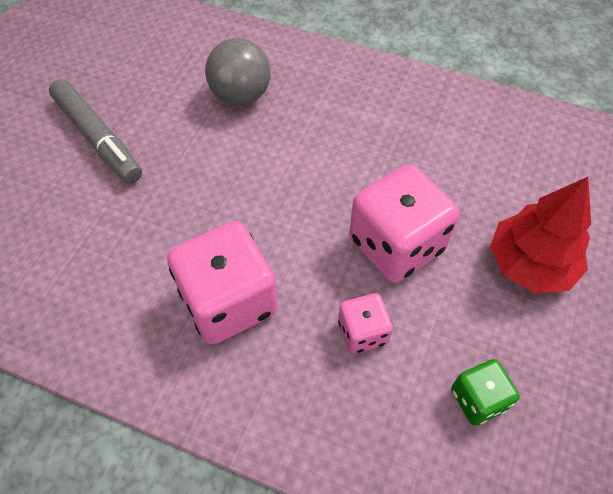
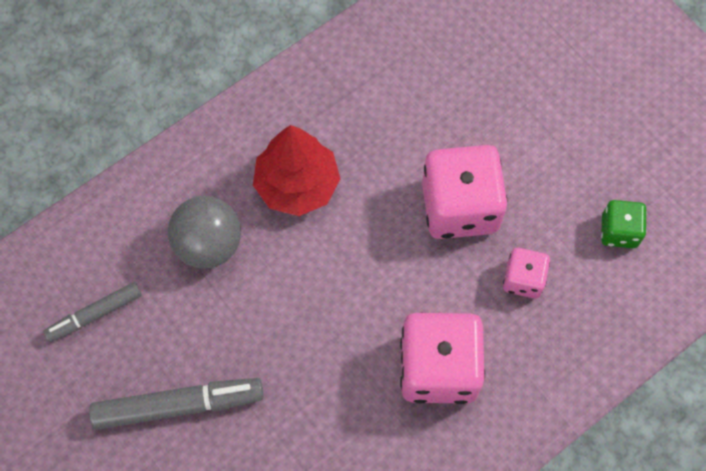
camera: 60 degrees left, 10 degrees up
(145, 61) = (95, 314): none -> grey marker
(530, 264) = (534, 120): red tree -> red tree (297, 185)

